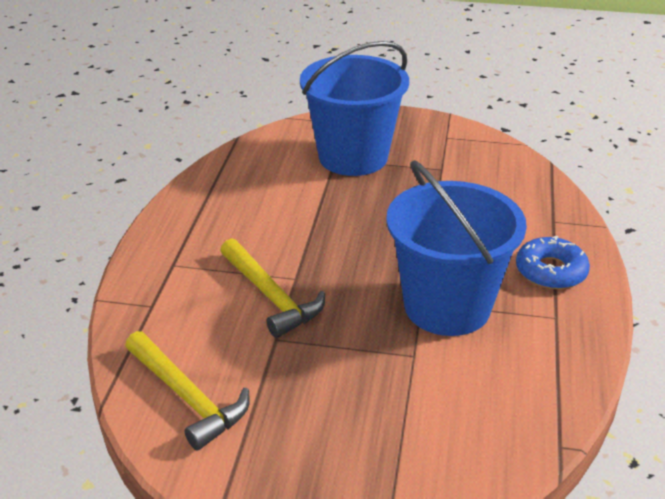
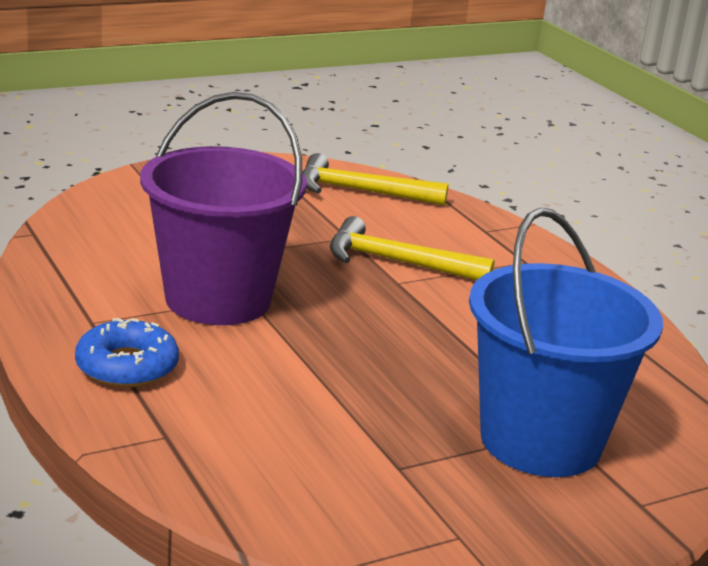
camera: 140 degrees right, 10 degrees down
(447, 306) = (218, 299): blue bucket -> purple bucket

